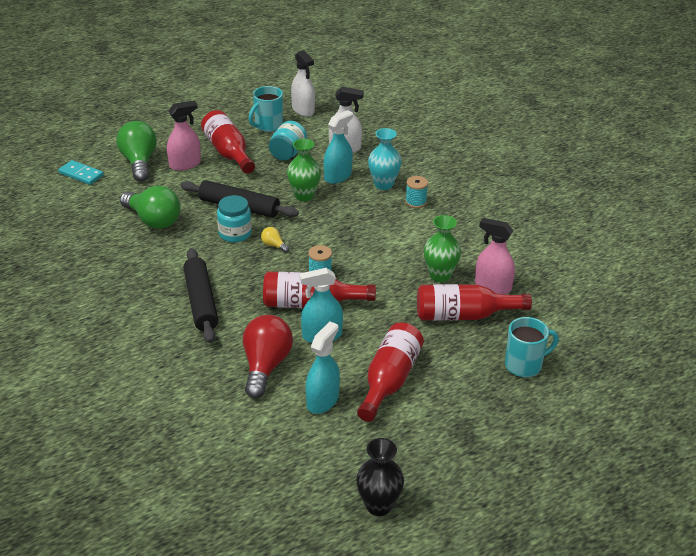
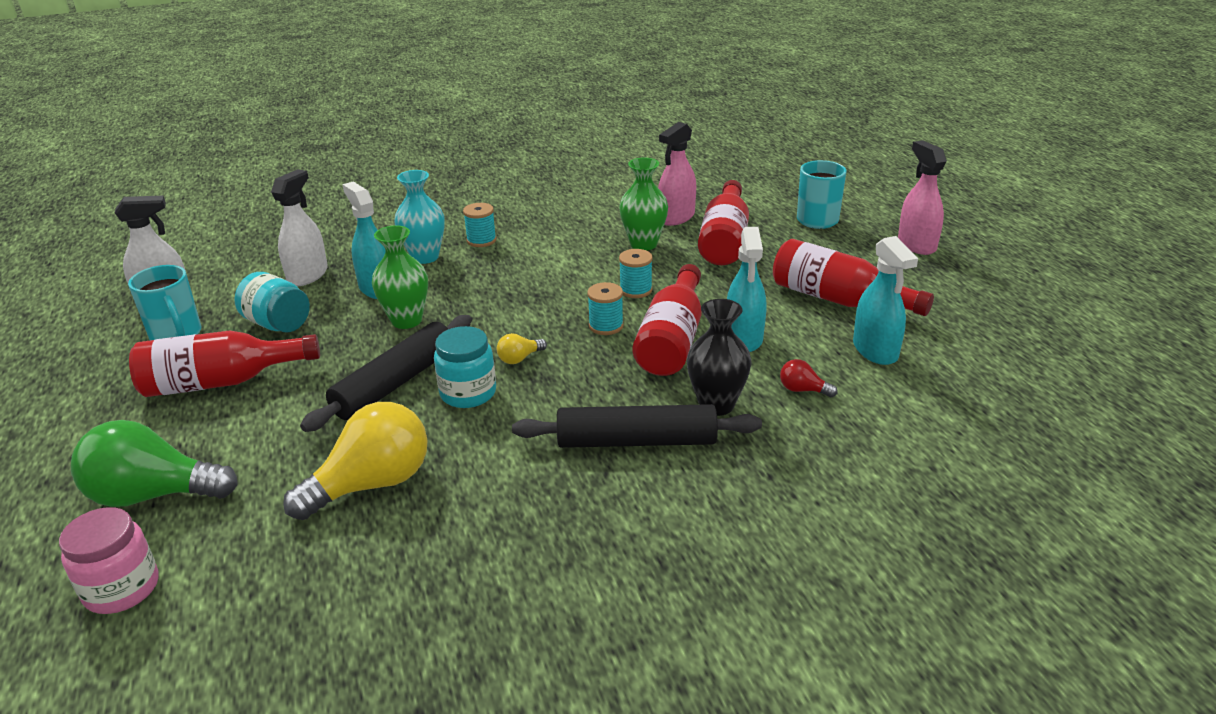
camera: 75 degrees left, 5 degrees down
(81, 174) = (122, 588): turquoise domino -> pink jar
(153, 220) = (372, 484): green light bulb -> yellow light bulb
(185, 164) = (215, 434): pink spray bottle -> pink spray bottle (916, 244)
(265, 366) = (802, 390): red light bulb -> red light bulb, size x0.43
(322, 400) = (875, 350): turquoise spray bottle -> turquoise spray bottle turned 150 degrees counterclockwise
(370, 280) = (636, 290): none -> turquoise spool
(378, 505) = (1055, 331): black vase -> black vase (716, 405)

